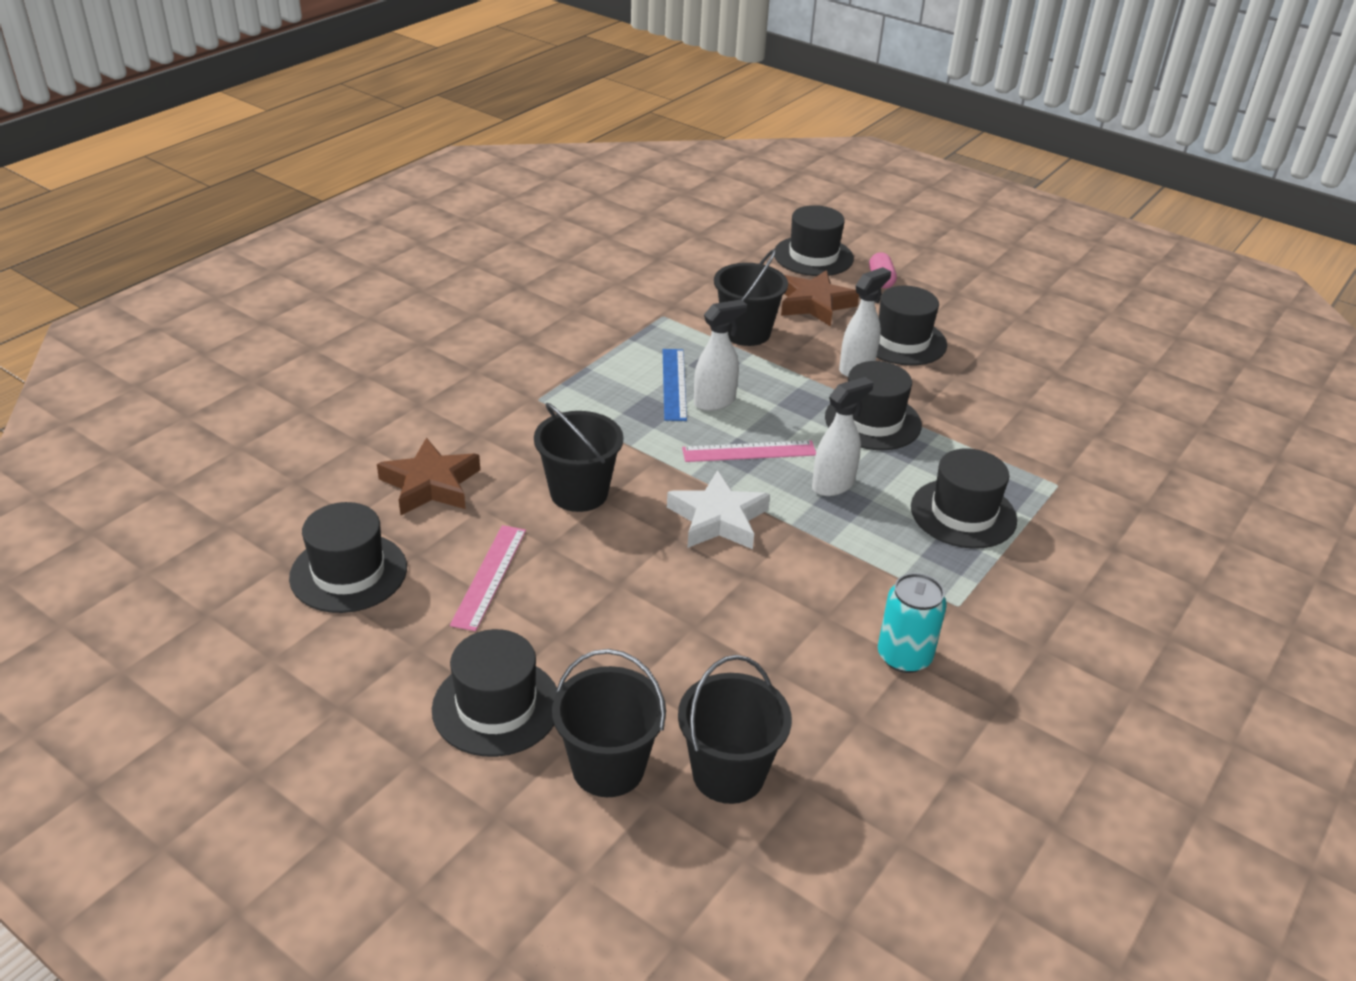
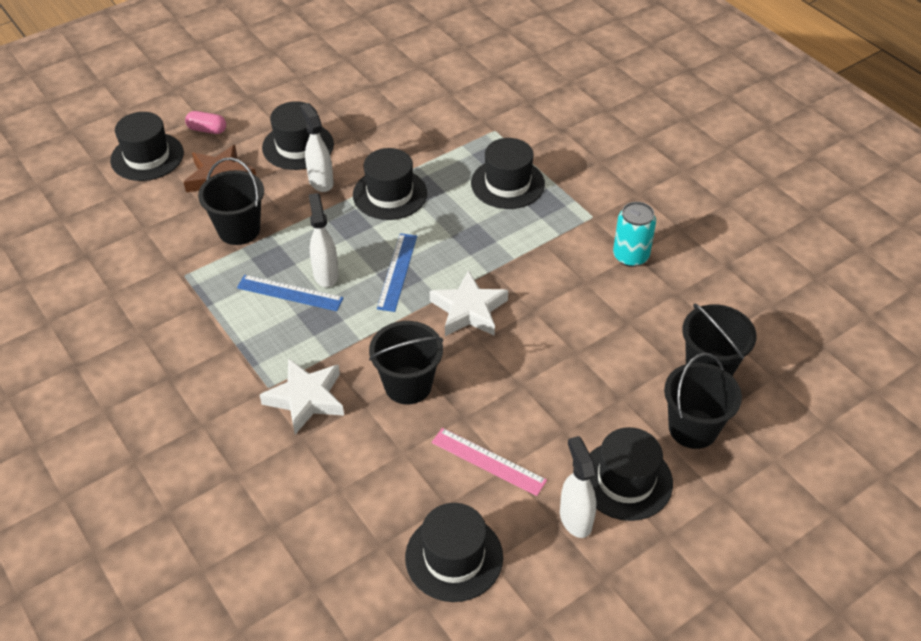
camera: 70 degrees left, 10 degrees up
(430, 484) = (359, 483): brown star -> none
(531, 426) = (306, 399): none -> white star
(749, 451) = (397, 271): pink ruler -> blue ruler
(833, 485) = (454, 237): white spray bottle -> white spray bottle (575, 519)

